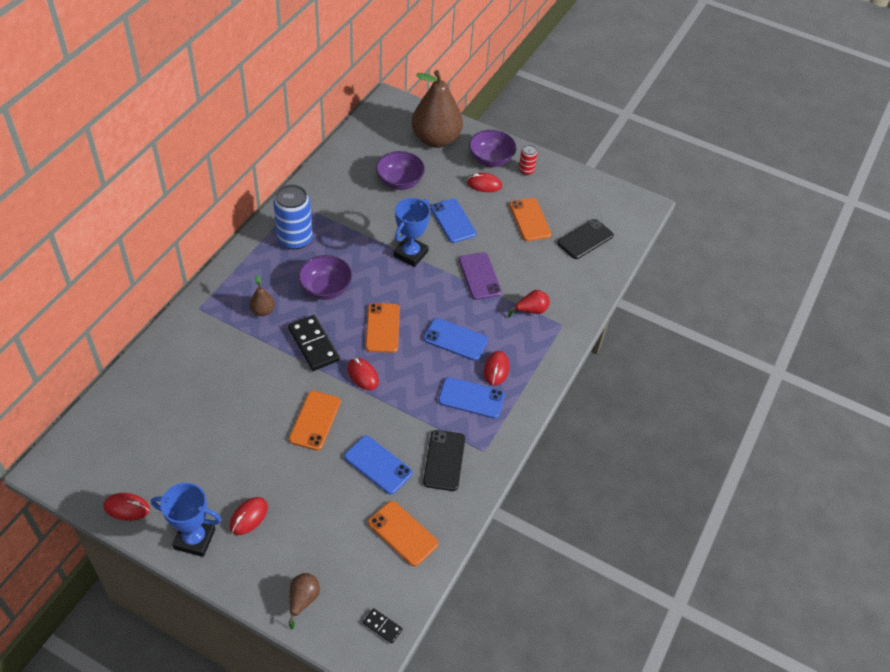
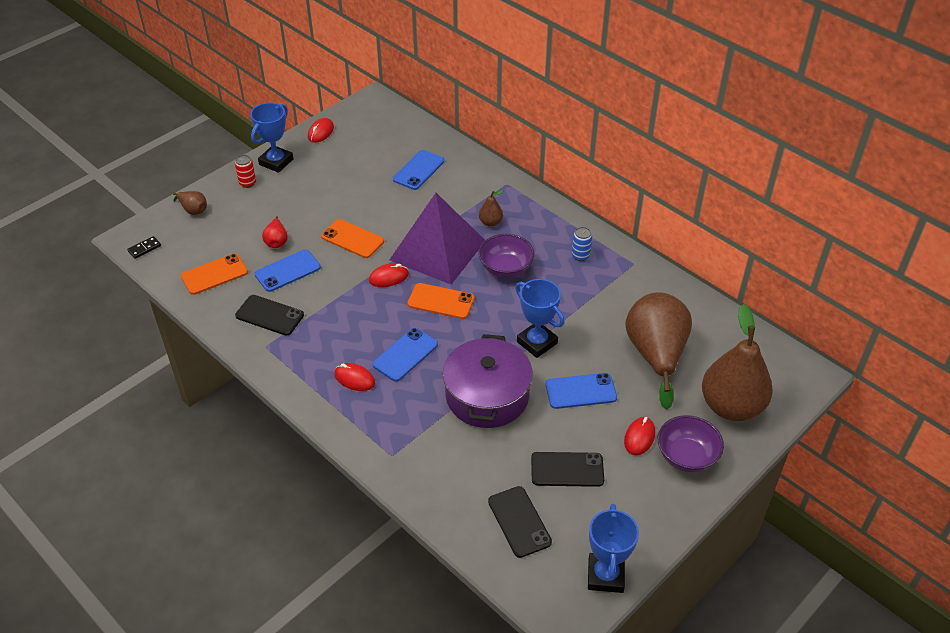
camera: 110 degrees right, 5 degrees down
(248, 517) = (279, 190): red mouse -> none
(295, 239) = (580, 256): blue can -> blue can, size x0.50
(313, 345) = (438, 250): black domino -> purple pyramid
(400, 182) = (656, 355): purple bowl -> brown pear
(471, 398) = (328, 350): blue phone -> blue phone (418, 170)
(479, 276) = (487, 396): purple phone -> purple pot
(526, 170) = (660, 491): red can -> red can (247, 183)
(529, 220) = (567, 469): orange phone -> black phone
(531, 310) = (422, 431): red pear -> red pear (276, 241)
(604, 191) = (605, 575): none -> blue trophy

